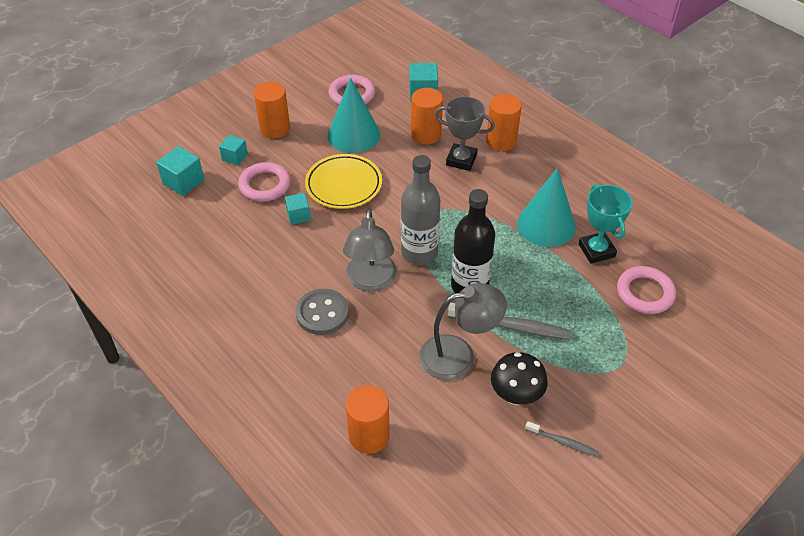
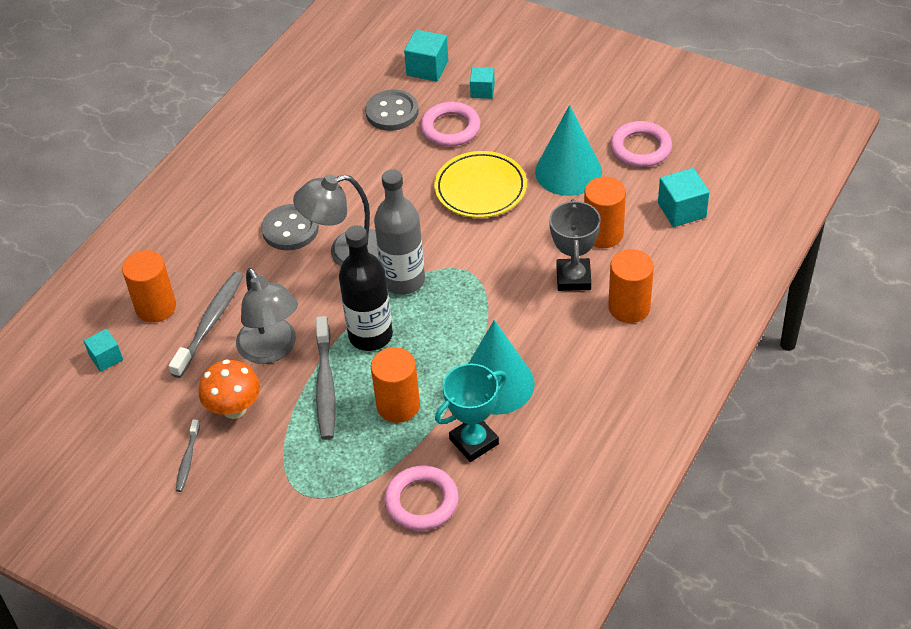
camera: 75 degrees right, 0 degrees up
(221, 215) = (392, 112): none -> grey button
(275, 128) = (544, 105): orange cylinder -> orange cylinder (398, 405)
(298, 215) = (417, 168): turquoise cube -> turquoise cube (106, 358)
(408, 395) = (210, 323): none -> grey toothbrush
(516, 395) = (234, 409): black mushroom -> orange mushroom

